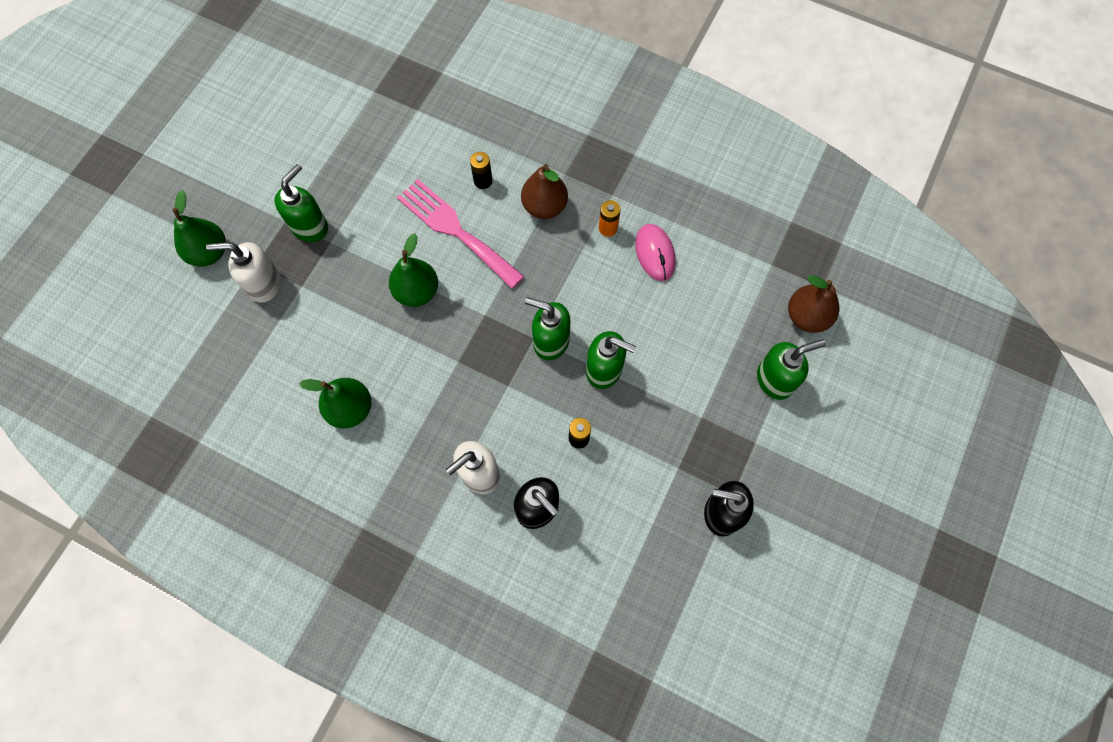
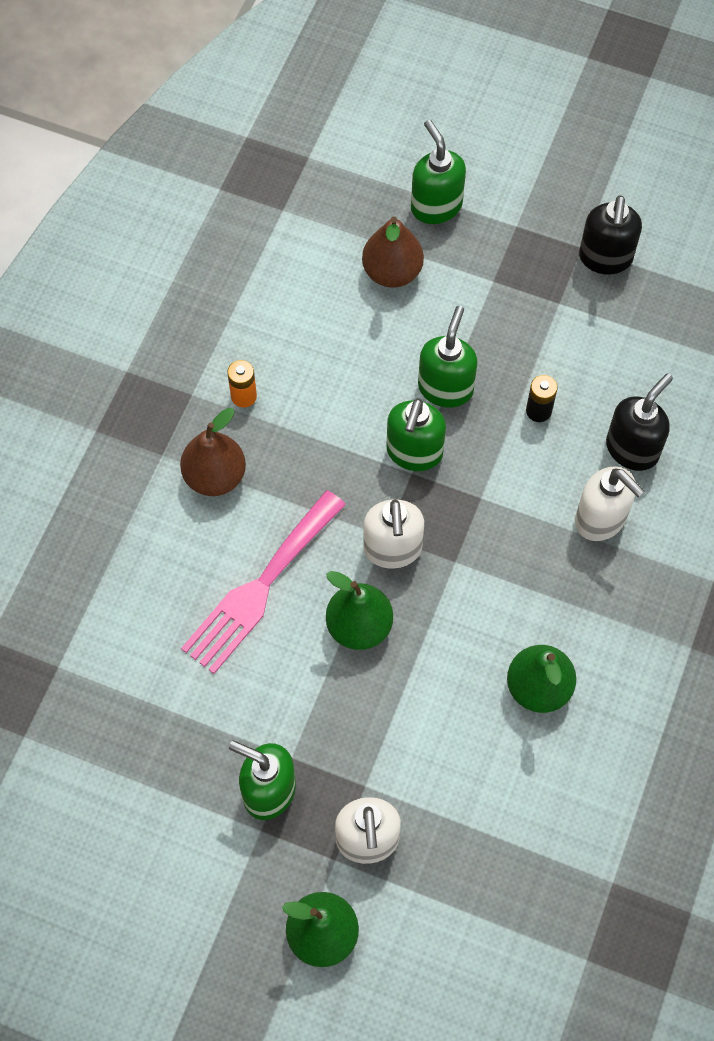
camera: 95 degrees left, 5 degrees down
(473, 319) = (392, 549): none -> white soap dispenser
(483, 181) = (178, 560): black battery -> none
(655, 253) = (277, 339): pink mouse -> none
(807, 316) = (350, 173): brown pear -> brown pear (392, 272)

